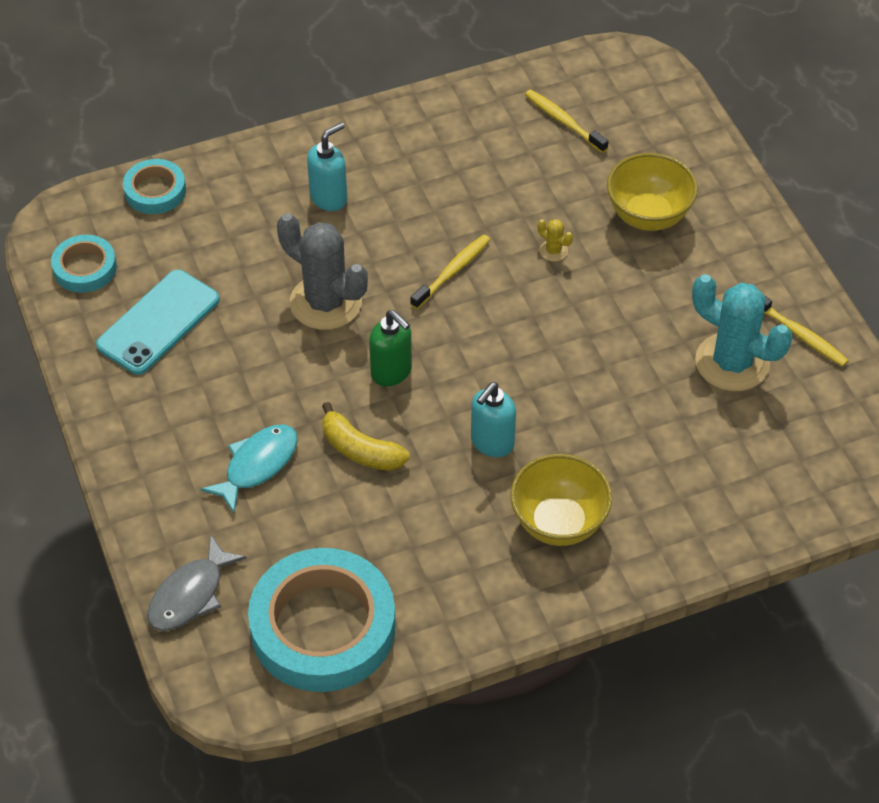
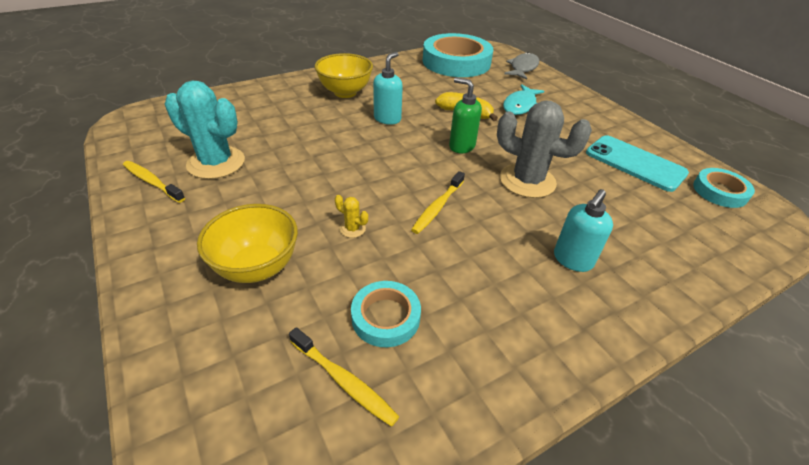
camera: 170 degrees right, 10 degrees down
(155, 191) = (730, 254): turquoise tape -> turquoise tape (385, 317)
(158, 322) = (635, 163): turquoise phone -> turquoise phone turned 75 degrees counterclockwise

